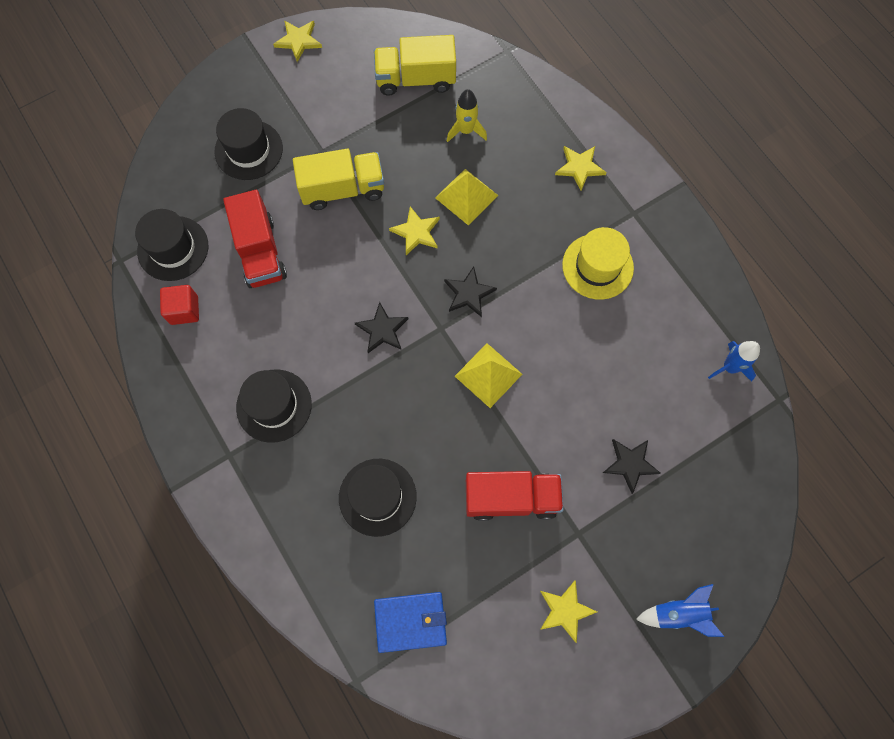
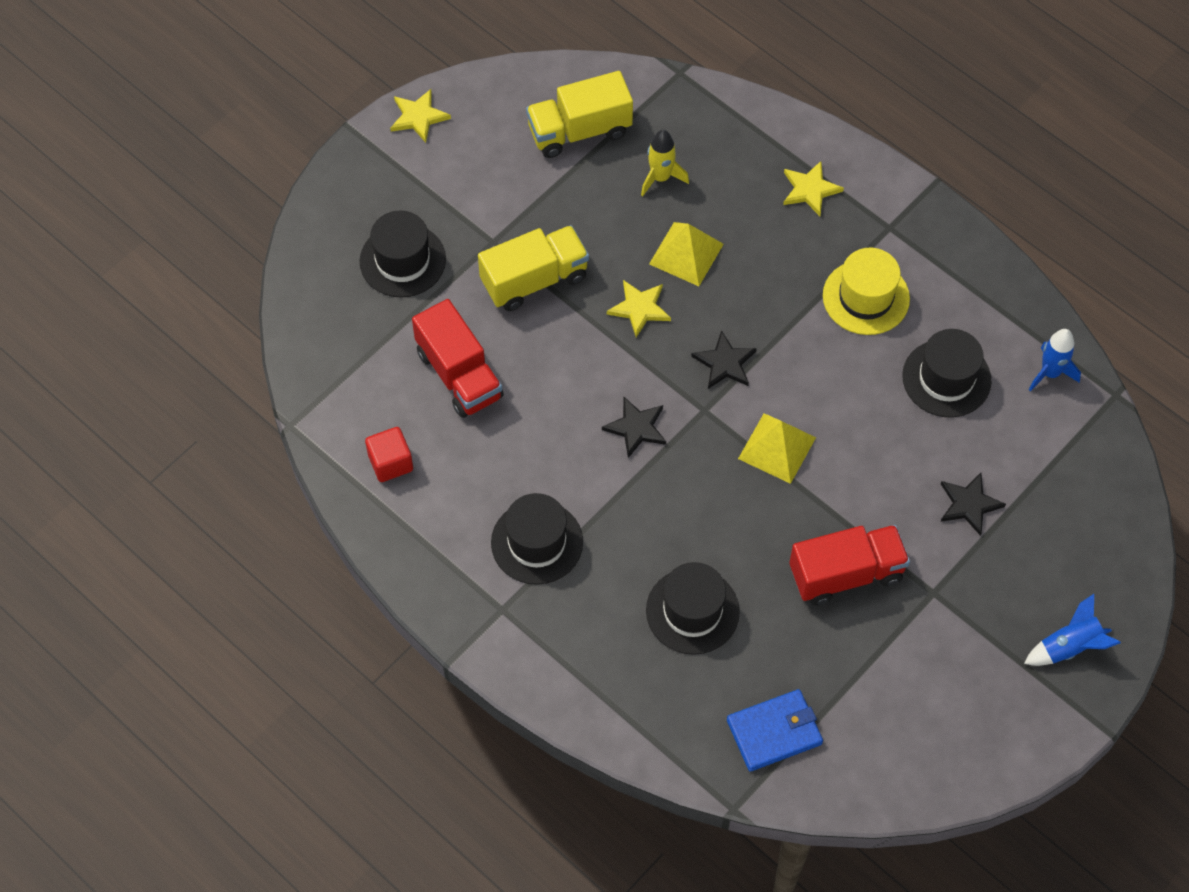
camera: 15 degrees left, 10 degrees down
(173, 248) = (351, 396): black hat -> black hat (946, 378)
(565, 610) = (943, 676): yellow star -> none

